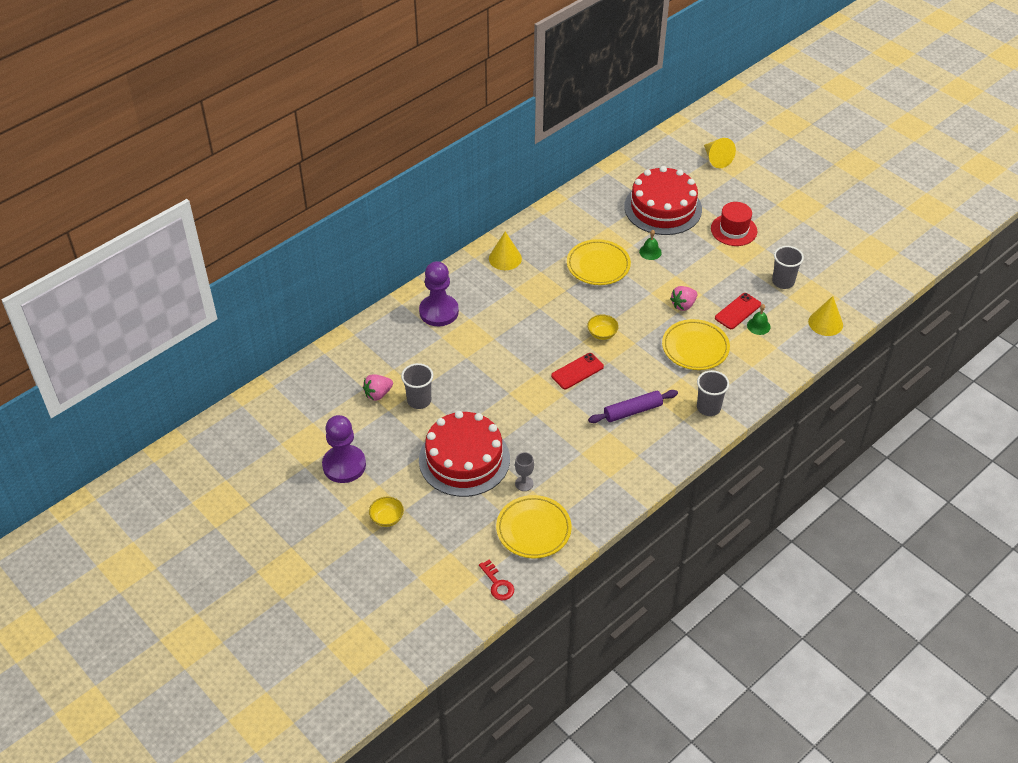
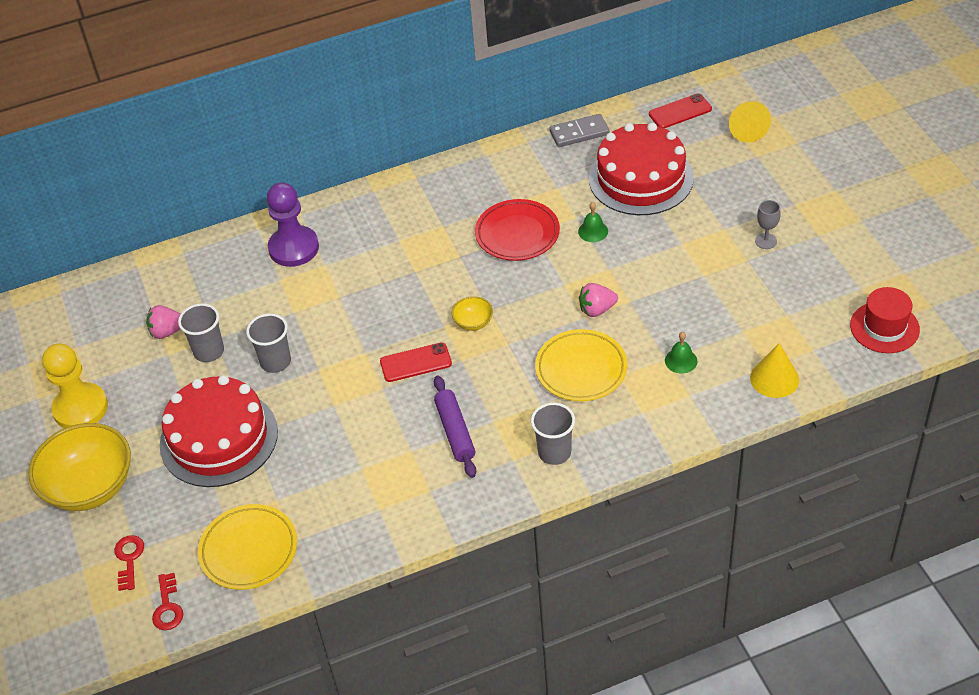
camera: 25 degrees right, 0 degrees up
(344, 465) = (80, 408): purple pawn -> yellow pawn
(387, 518) = (90, 486): yellow bowl -> yellow bowl, size x2.27
(448, 560) = (129, 559): none -> red key
(505, 258) = (409, 200): yellow cone -> none
(524, 483) = (271, 488): grey goblet -> grey goblet (765, 241)
(598, 265) = (517, 234): yellow plate -> red plate
(601, 185) = (579, 133): none -> grey domino
(632, 411) = (455, 431): purple rolling pin -> purple rolling pin turned 75 degrees clockwise
(733, 230) = (718, 226): red hat -> red hat (884, 327)
(737, 311) = (664, 334): red phone -> red phone (680, 111)
(783, 282) = (746, 309): grey cup -> grey cup (275, 362)

